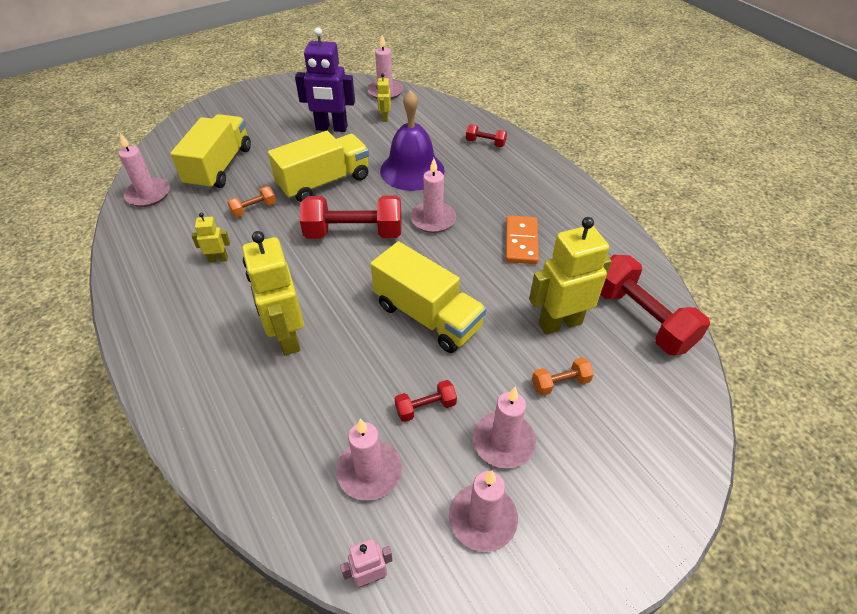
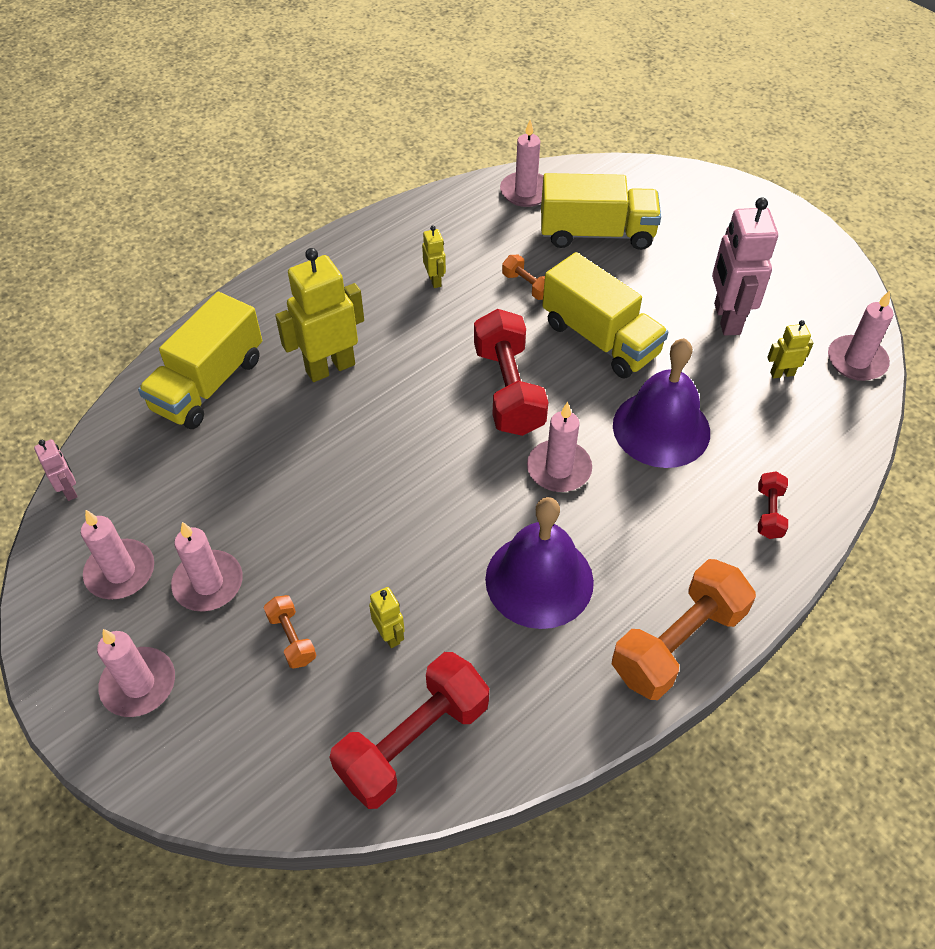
camera: 80 degrees right, 5 degrees up
(331, 128) = (726, 319): purple robot -> pink robot
(369, 471) = (172, 470): pink candle -> pink candle (139, 684)
(425, 407) = (248, 505): red dumbbell -> none
(427, 316) = (380, 488): yellow truck -> yellow truck (208, 384)
(521, 242) = (539, 580): orange domino -> purple bell
(559, 323) = (389, 635): yellow robot -> yellow robot, size x0.48
(570, 192) = (677, 643): none -> orange dumbbell

